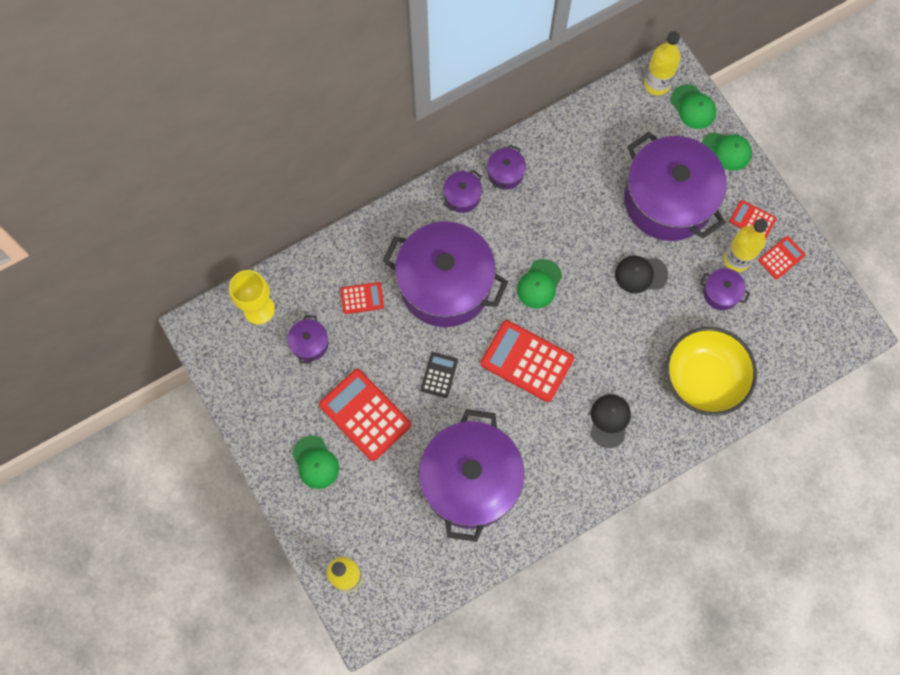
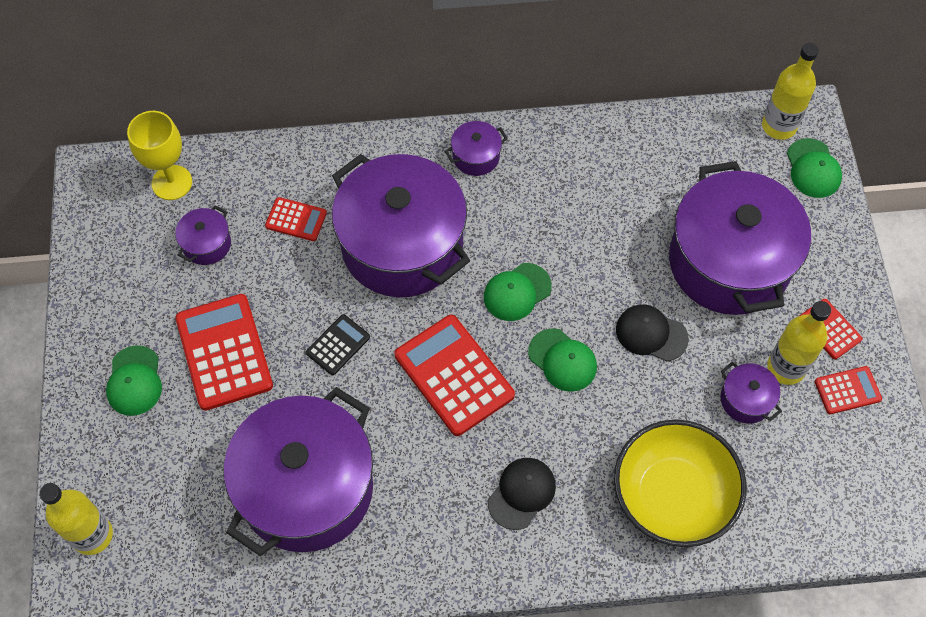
camera: 25 degrees right, 10 degrees down
(505, 173) = (541, 152): purple pot -> none
(726, 151) = (832, 235): green cap -> green cap (562, 360)

